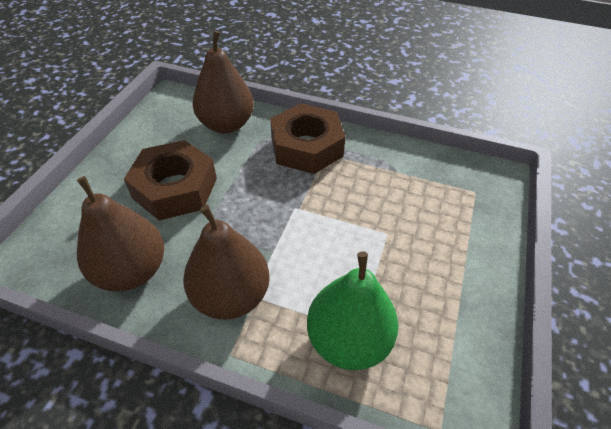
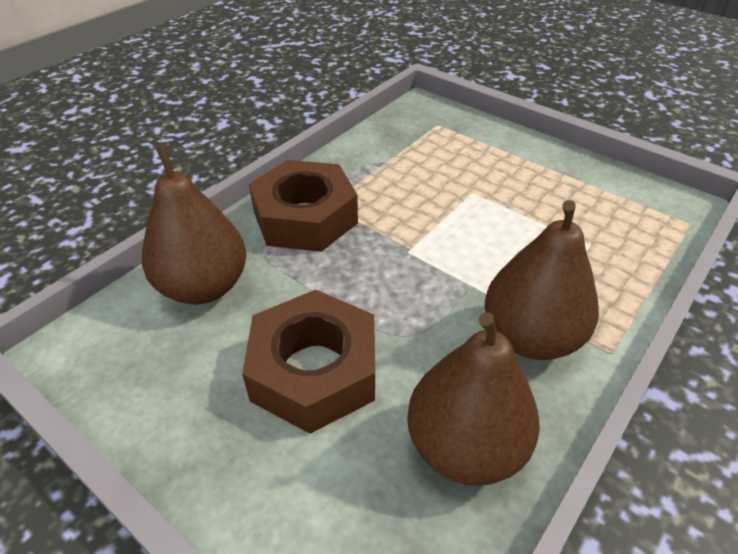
camera: 70 degrees left, 5 degrees down
(348, 339) = (600, 254): green pear -> none

